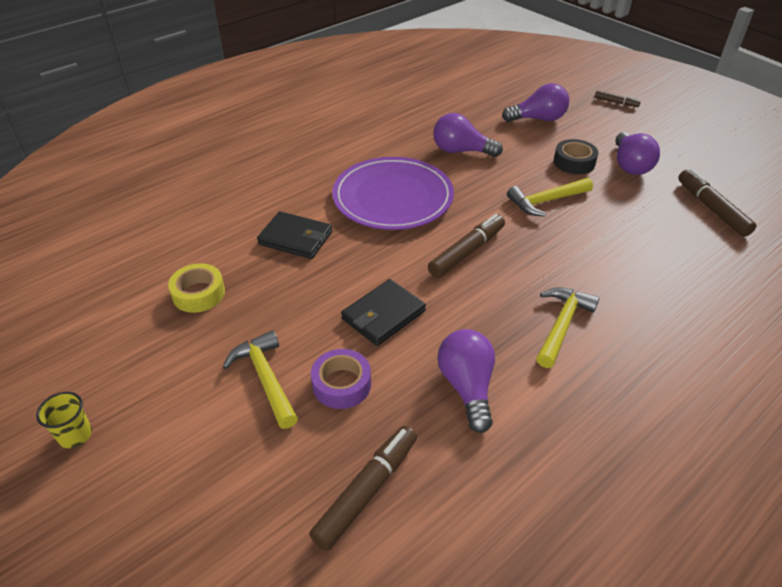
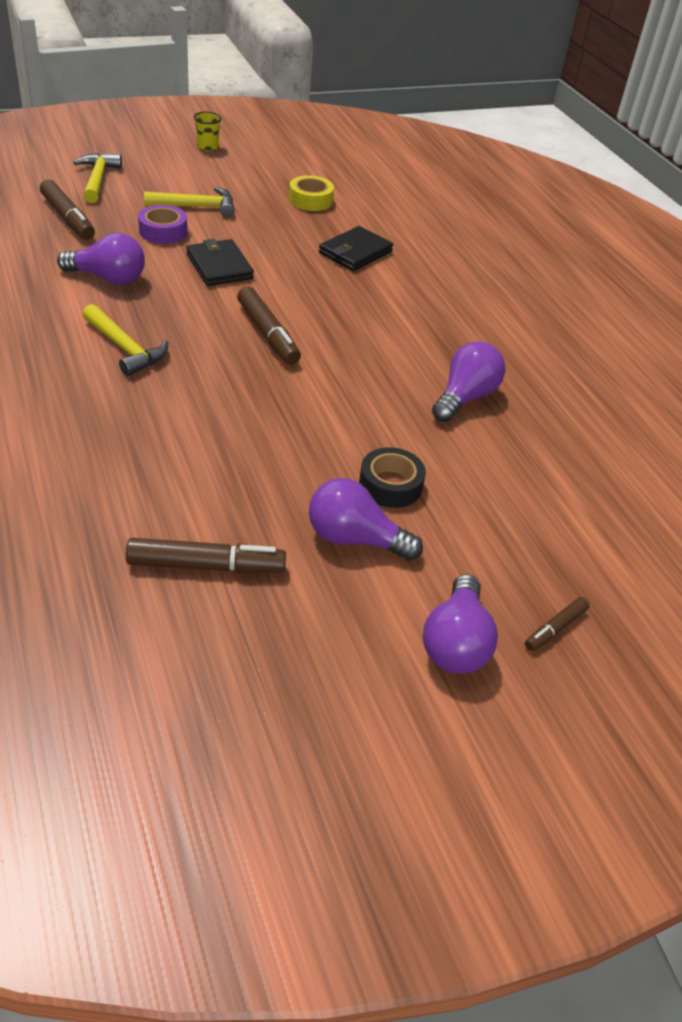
camera: 105 degrees right, 0 degrees up
(393, 197) = (390, 320): purple plate -> none
(538, 119) = (526, 503): purple light bulb -> purple light bulb (456, 643)
(546, 201) = (318, 421): yellow hammer -> yellow hammer (98, 179)

